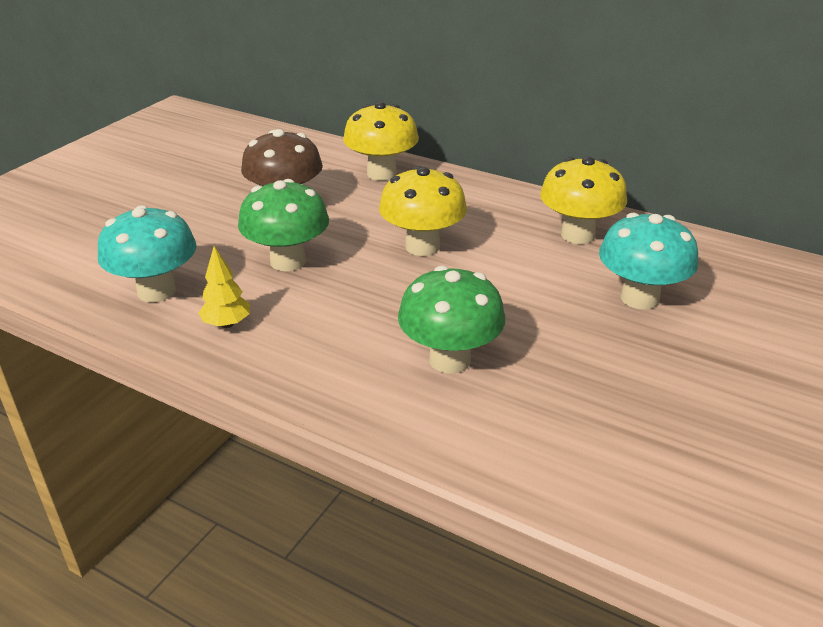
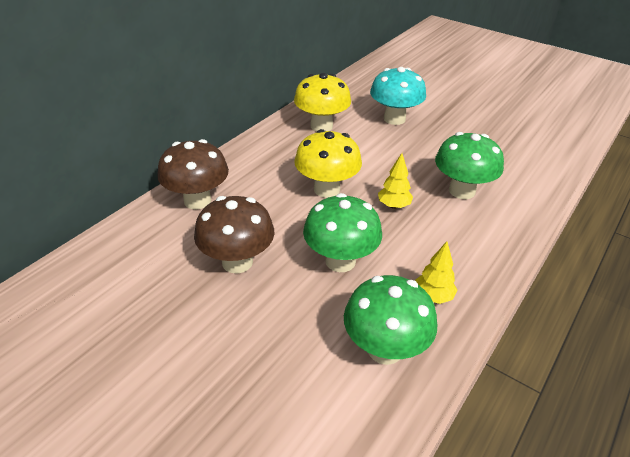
camera: 85 degrees left, 5 degrees up
(156, 291) = (385, 349): turquoise mushroom -> green mushroom
(381, 173) = (197, 200): yellow mushroom -> brown mushroom
(398, 297) = (394, 206): none -> yellow tree

